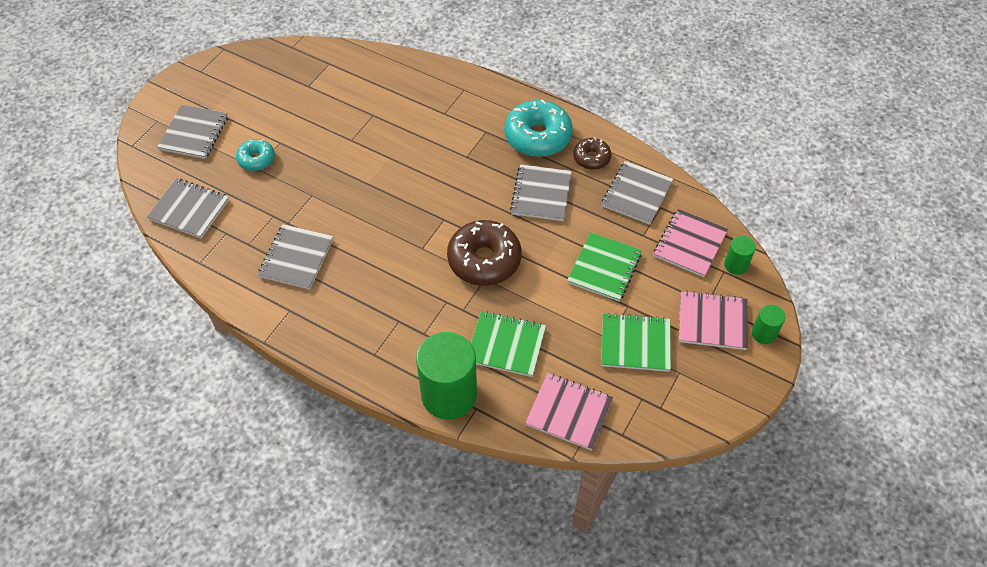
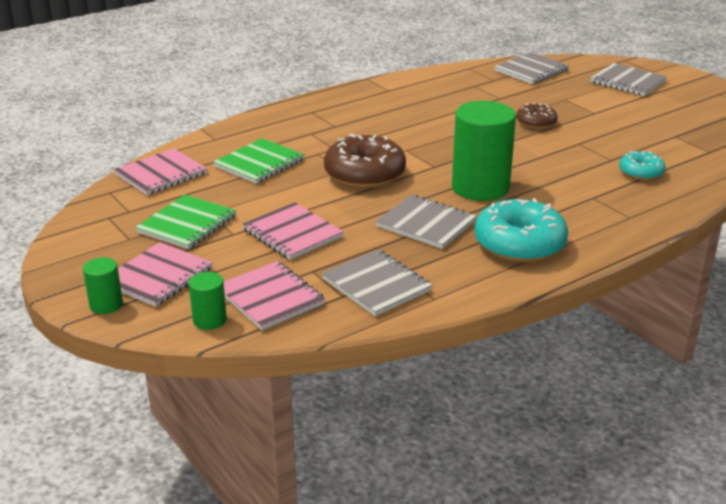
camera: 115 degrees right, 25 degrees down
(256, 159) = (577, 100): turquoise donut -> turquoise donut (641, 173)
(296, 258) = (442, 99): grey notebook -> none
(449, 394) = (240, 131): green cylinder -> green cylinder (480, 187)
(591, 158) = (458, 271): brown donut -> brown donut (536, 123)
(604, 268) = (292, 233): green notebook -> pink notebook

